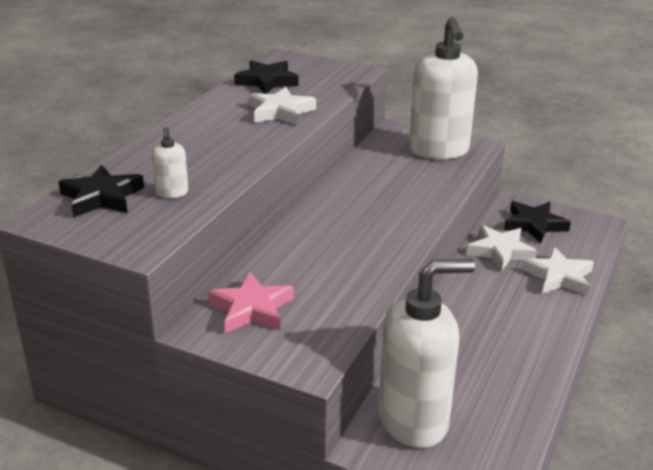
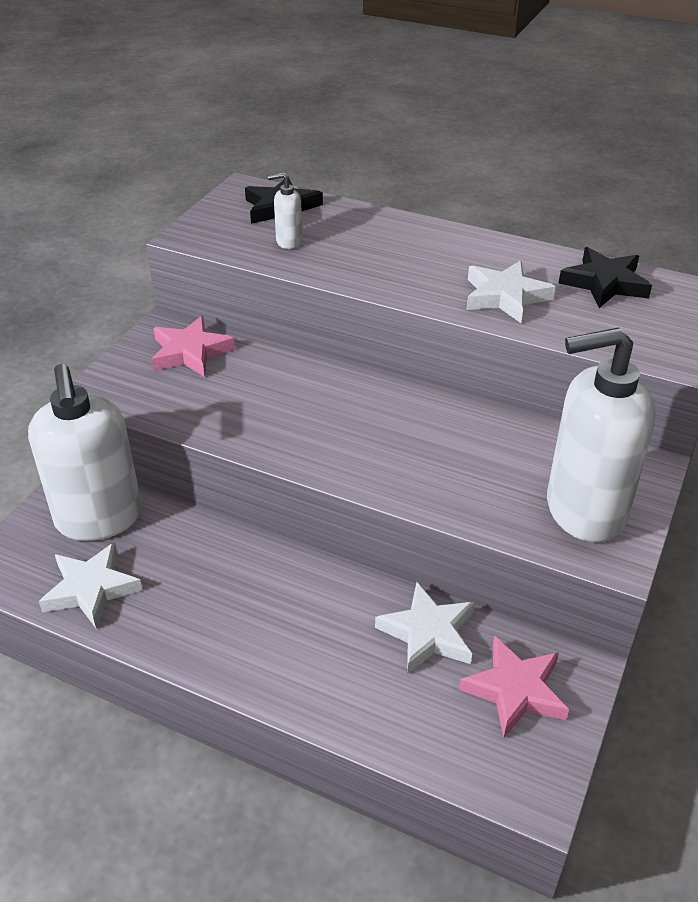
camera: 90 degrees right, 10 degrees up
(534, 225) = (515, 690): black star -> pink star
(558, 277) = (364, 696): white star -> white star (91, 589)

